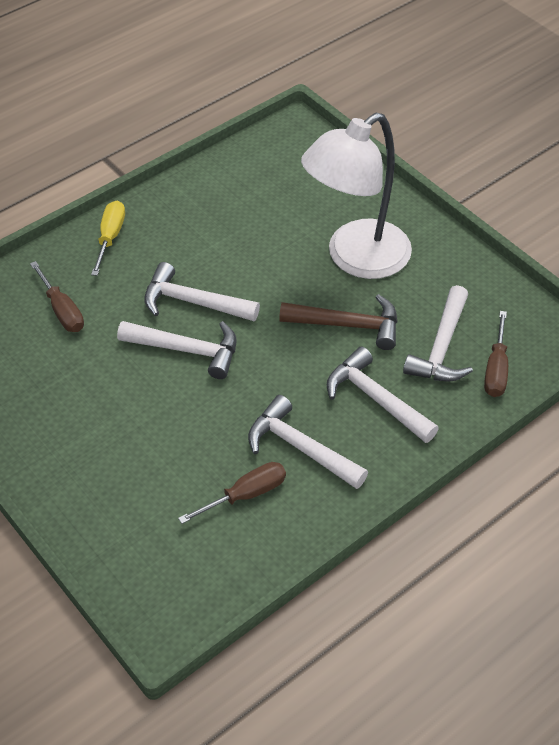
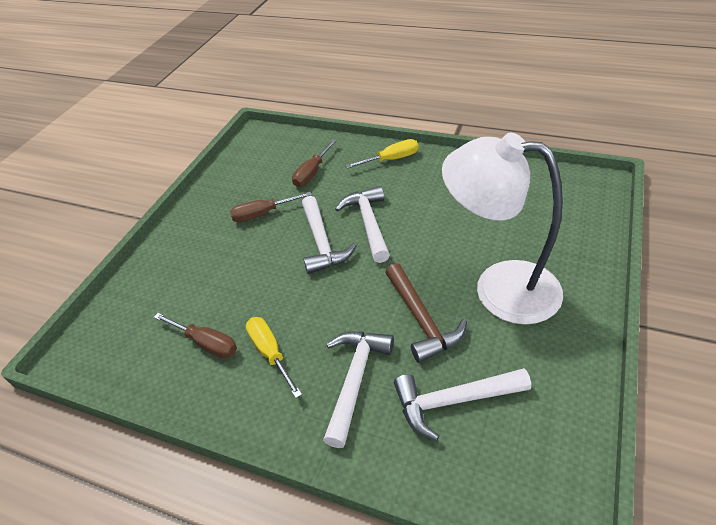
camera: 65 degrees right, 5 degrees down
(300, 447) = (270, 353): white hammer -> yellow screwdriver
(496, 369) = (464, 463): brown screwdriver -> brown screwdriver (263, 214)

